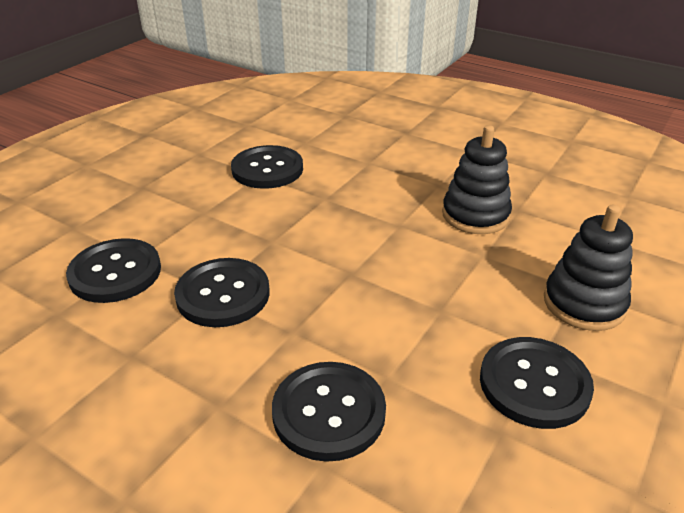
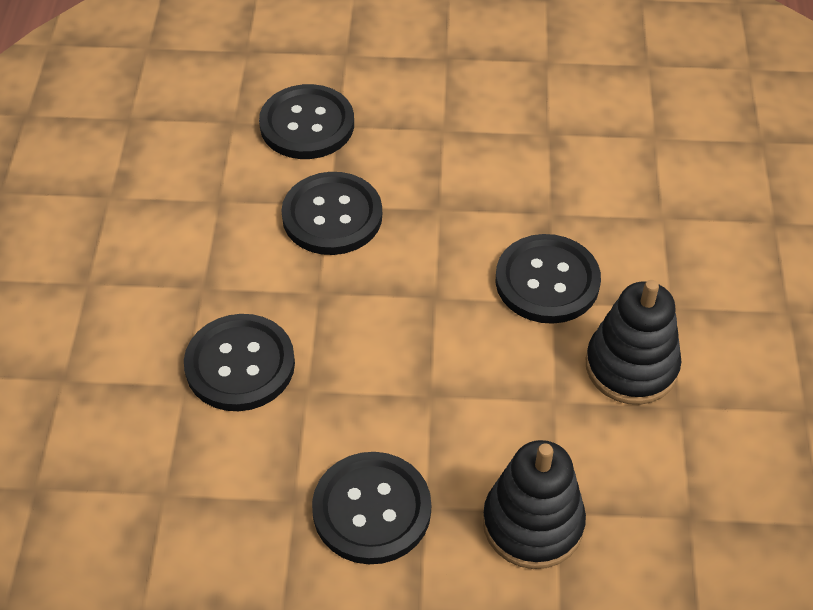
camera: 60 degrees right, 15 degrees up
(267, 169) = (565, 135): black button -> black button (547, 281)

